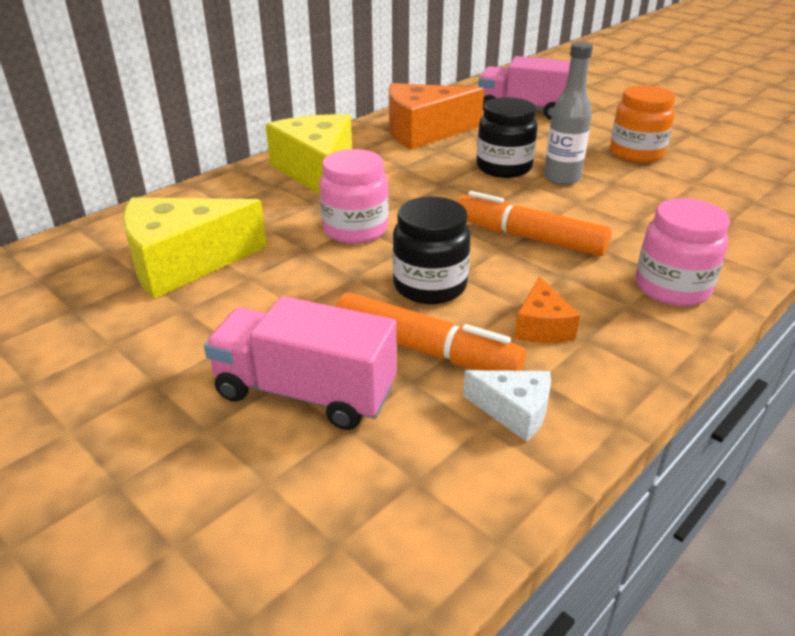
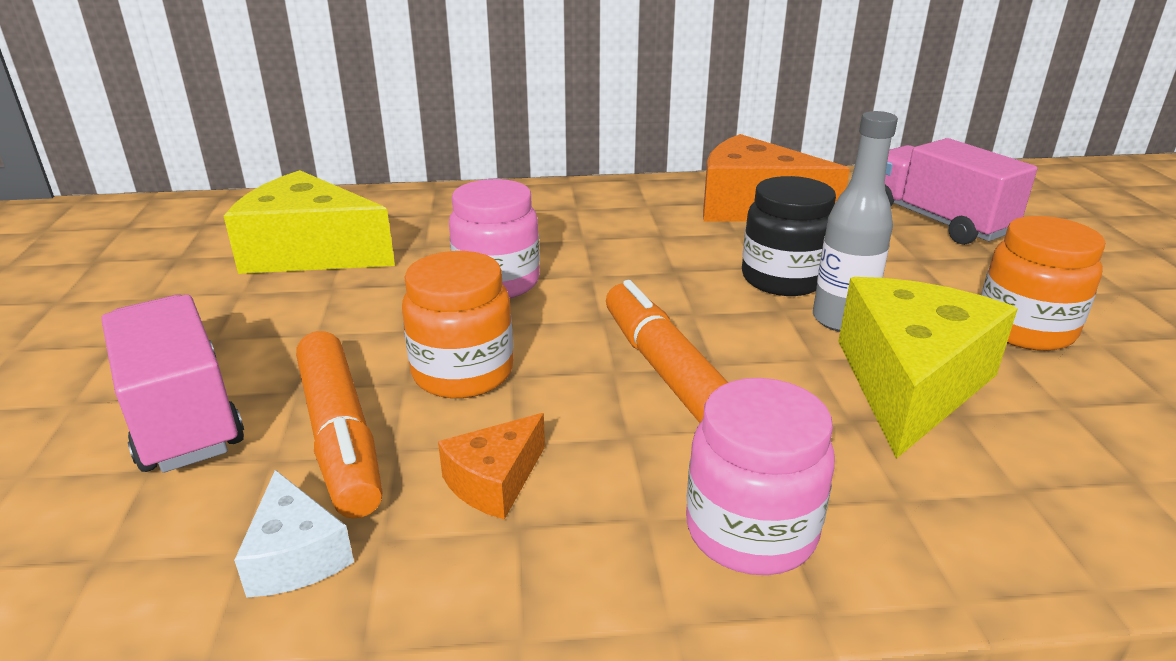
camera: 40 degrees right, 5 degrees down
(316, 171) = (565, 211): yellow cheese -> yellow cheese (910, 384)
(430, 286) = (463, 373): black jar -> orange jar

